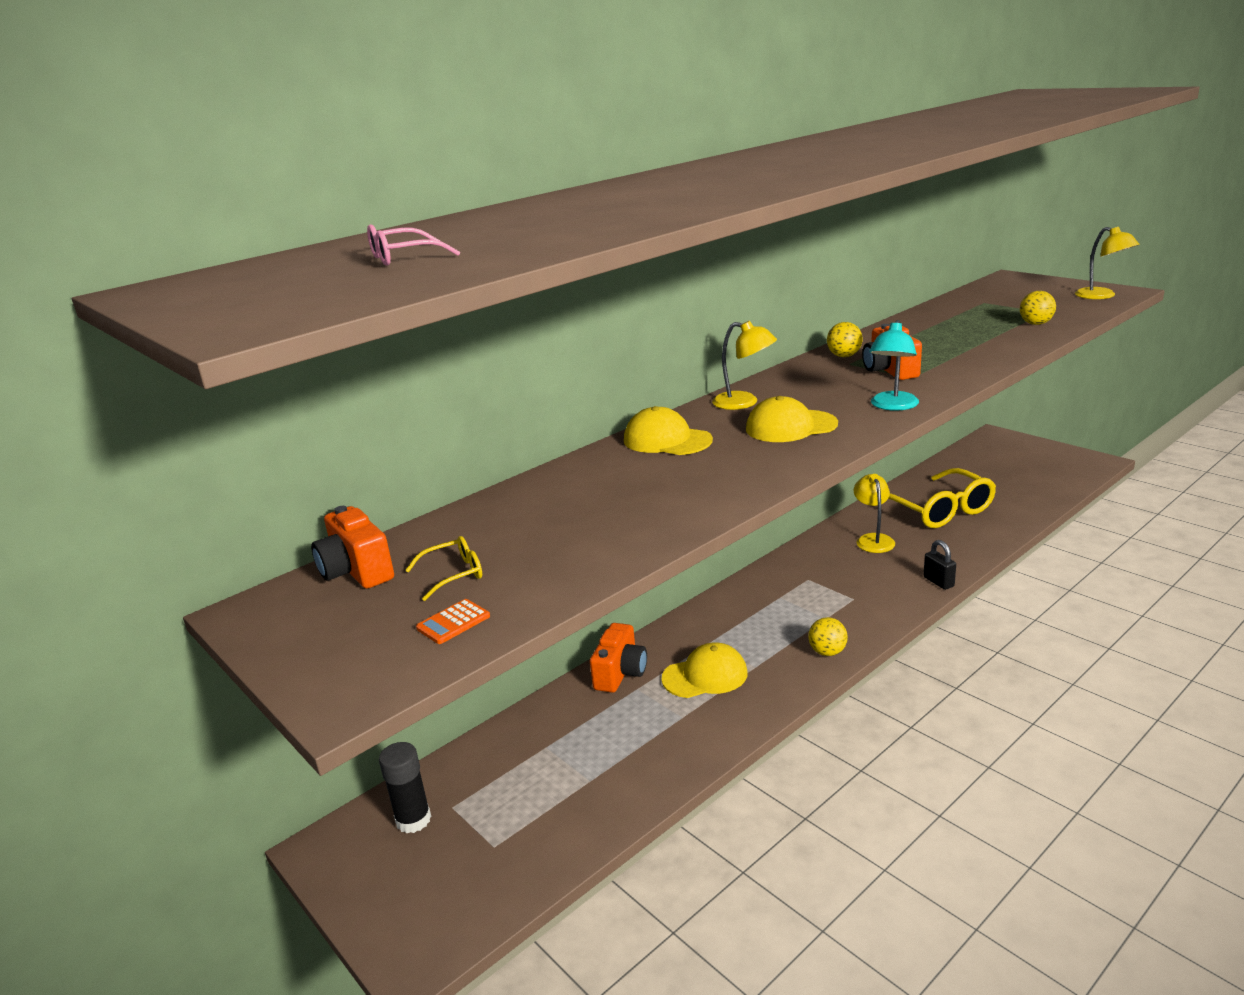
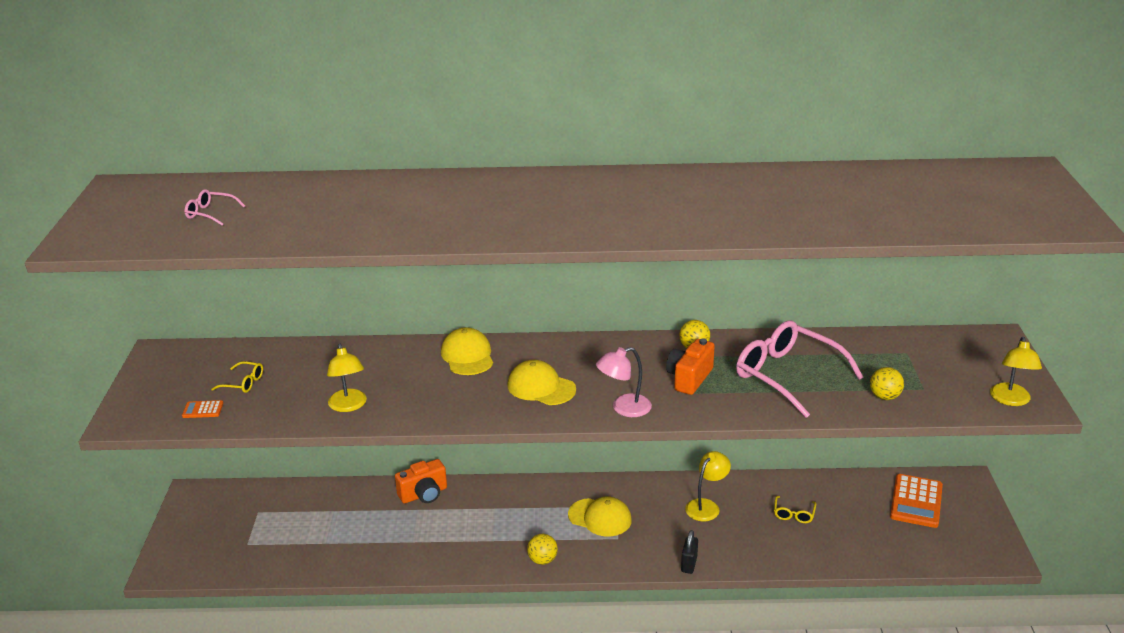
camera: 40 degrees right, 5 degrees up
(357, 571) = (218, 355): orange camera -> none
(413, 820) = (237, 506): black glue stick -> none
(705, 676) = (459, 527): yellow cap -> yellow cap (600, 517)
(744, 403) = (558, 352): yellow lamp -> yellow lamp (349, 406)
(892, 406) = (624, 408): turquoise lamp -> pink lamp
(939, 510) = (793, 514): yellow glasses -> yellow glasses, size x0.43
(949, 341) = (787, 375): none -> pink glasses
(992, 461) = (916, 501): none -> orange calculator

